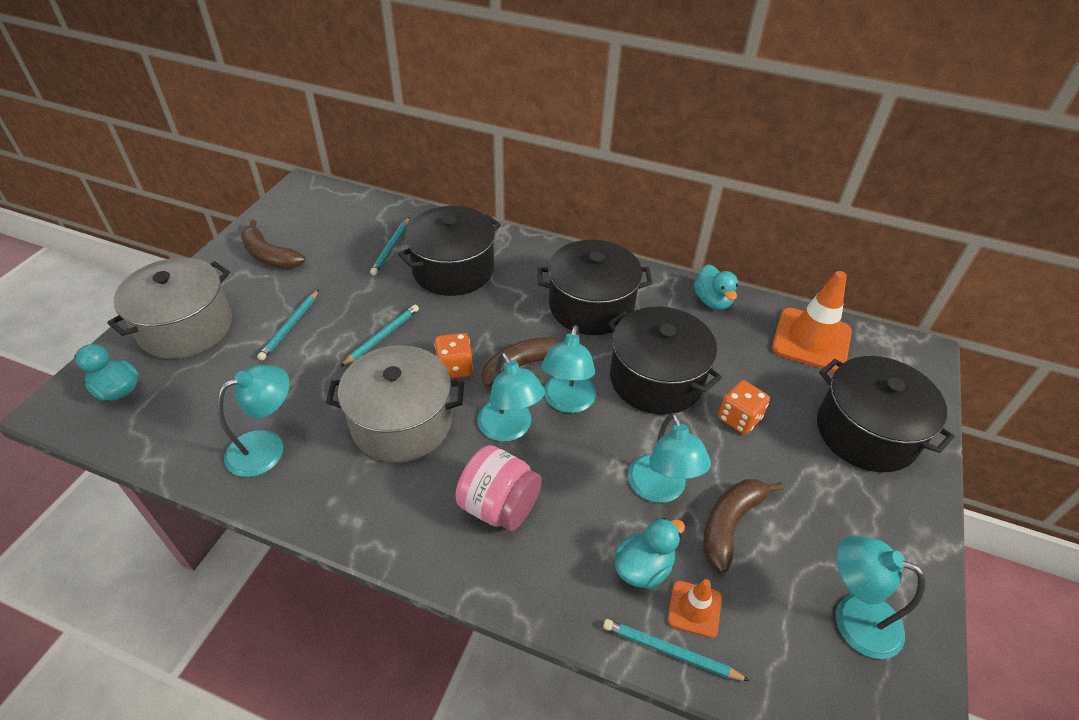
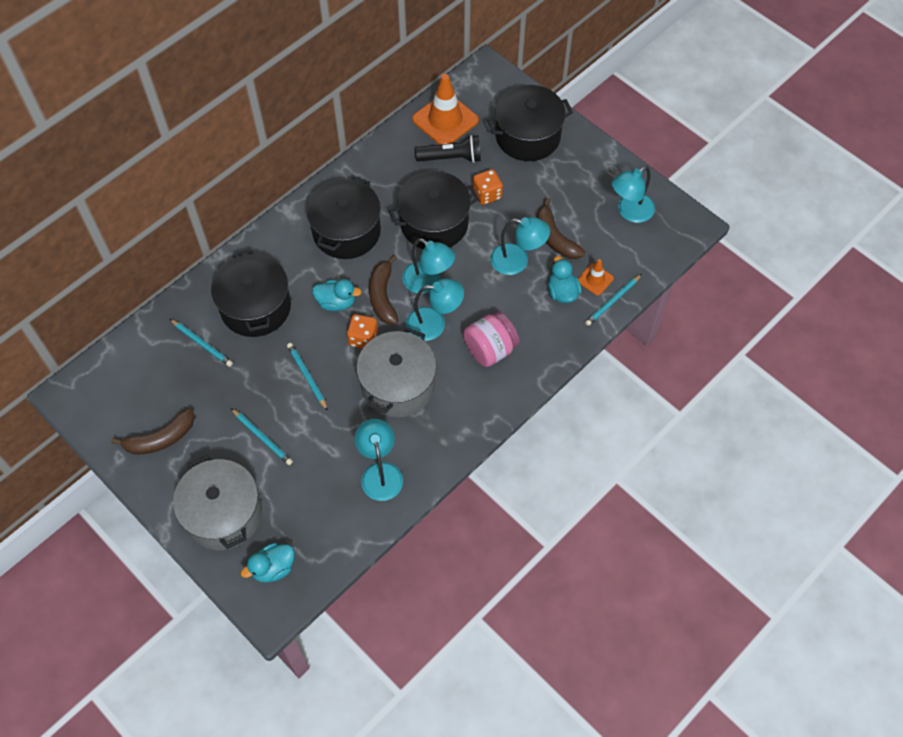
camera: 65 degrees left, 15 degrees up
(712, 301) = (381, 155): turquoise duck -> turquoise duck (336, 302)
(762, 364) = (451, 158): none -> black flashlight

